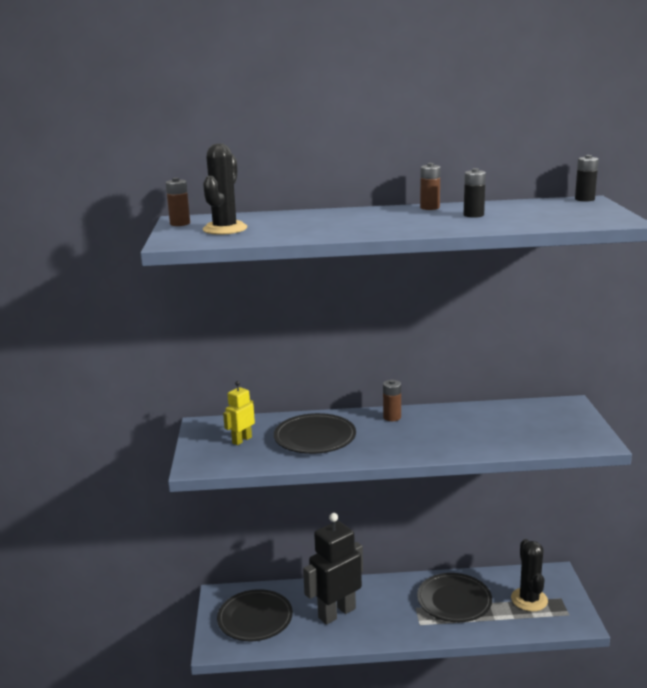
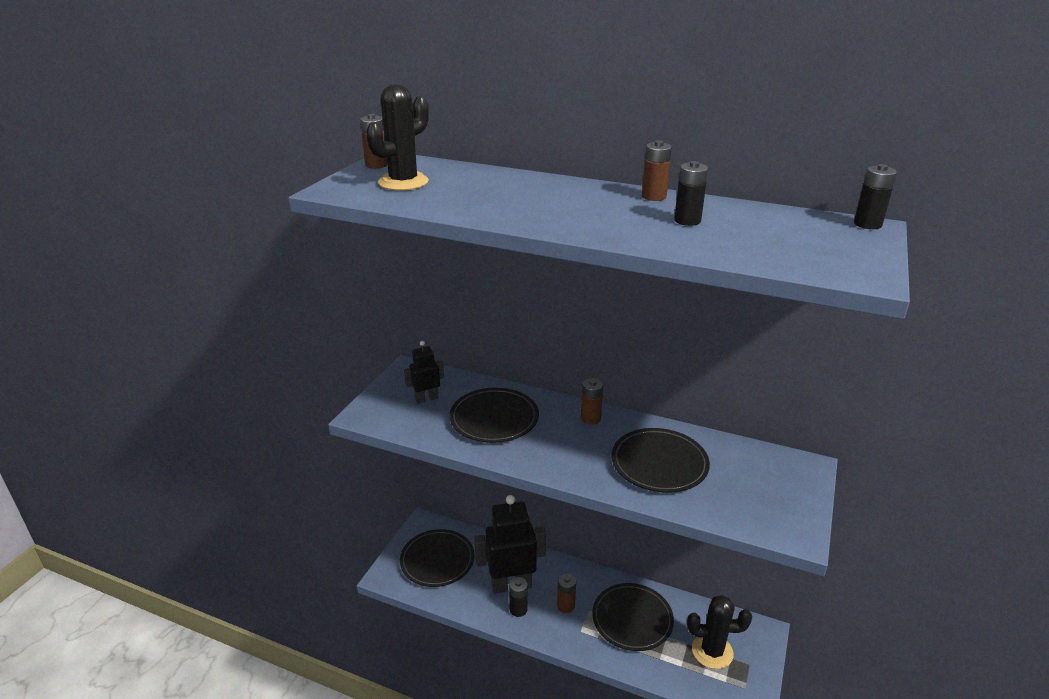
camera: 25 degrees right, 10 degrees up
(242, 440) = (426, 399): yellow robot -> black robot
(356, 628) = (518, 609): none -> black battery
(394, 611) = (565, 606): none -> brown battery
(470, 430) = (659, 464): none -> black plate
(529, 599) = (712, 651): black cactus -> black cactus turned 75 degrees clockwise

